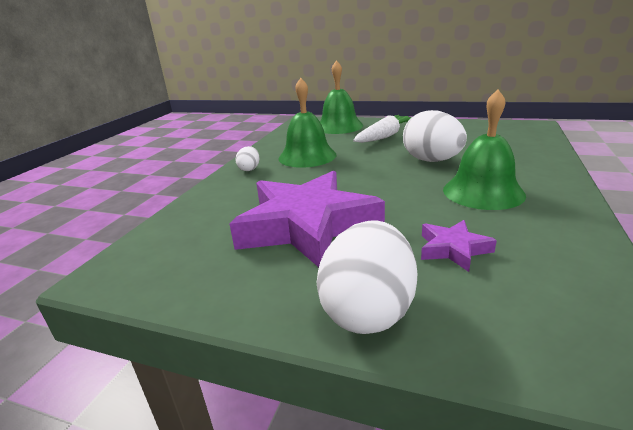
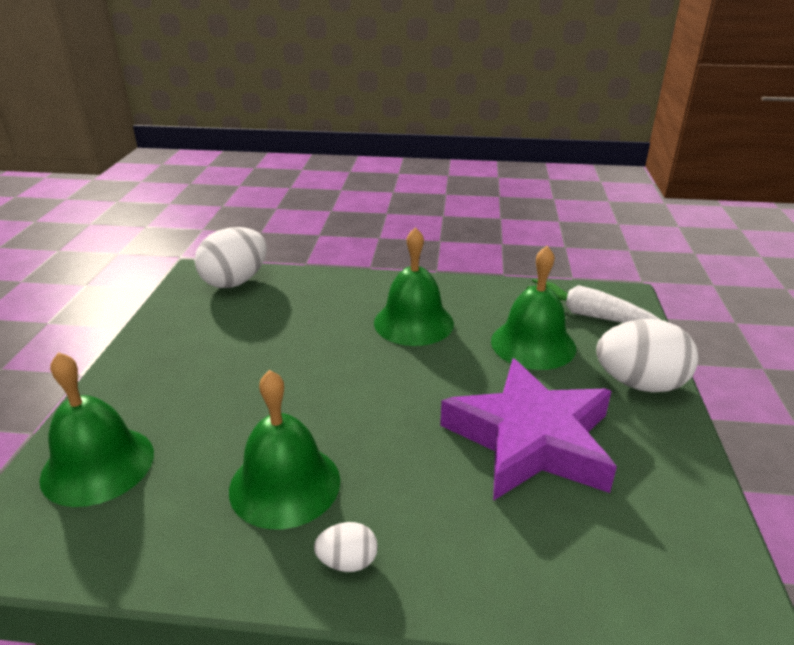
camera: 105 degrees left, 5 degrees up
(385, 136) = (197, 396): white carrot -> white carrot (586, 314)
(431, 161) = (321, 351): white egg -> white egg (235, 281)
(453, 249) = (533, 344): purple star -> green bell

